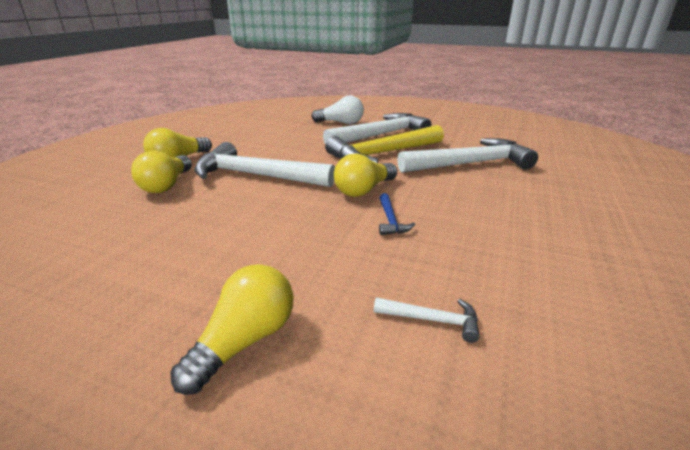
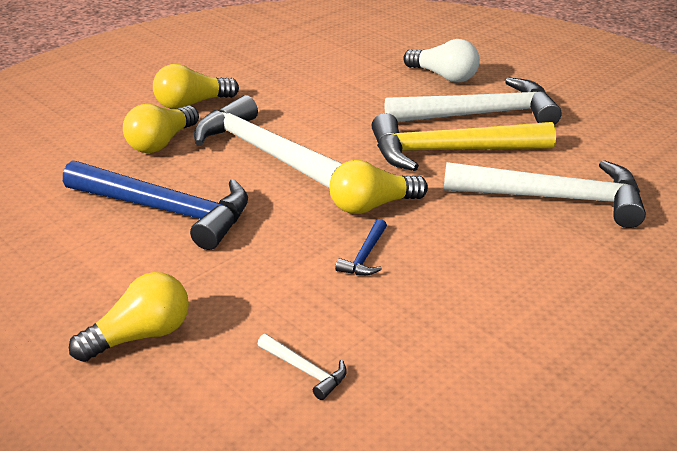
camera: 25 degrees right, 5 degrees up
(201, 228) = (166, 211): none -> blue hammer

